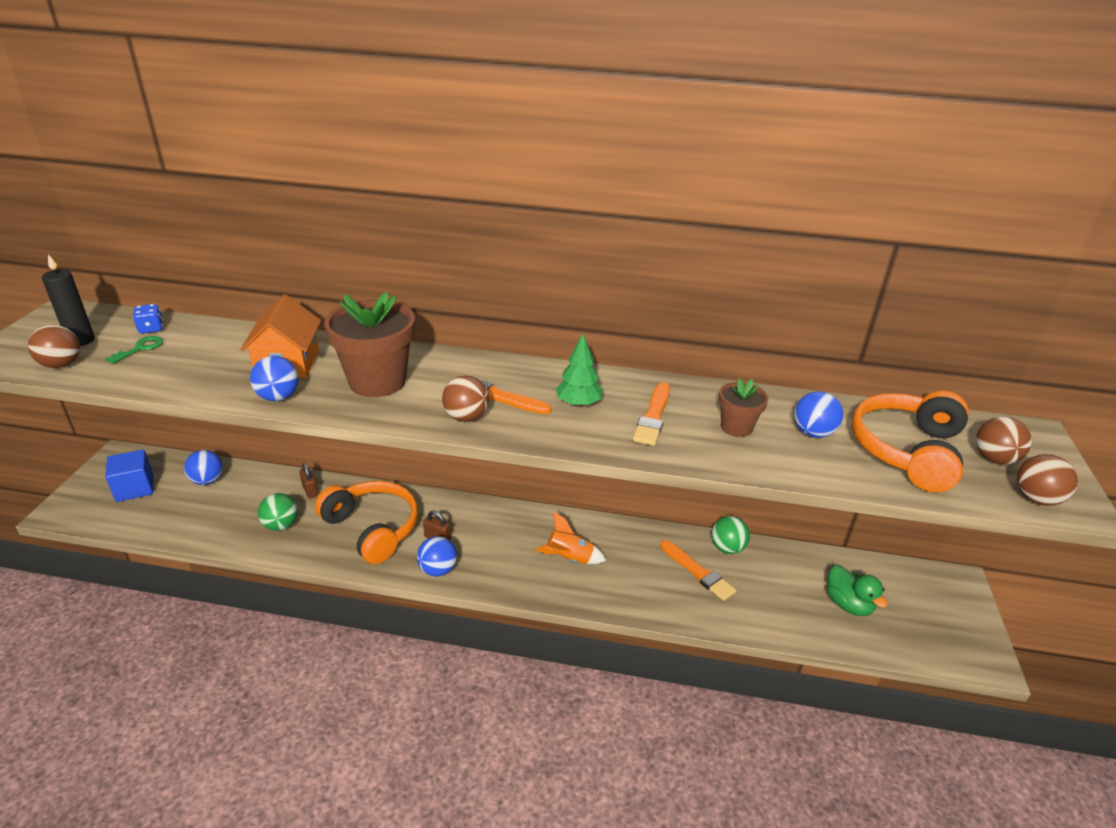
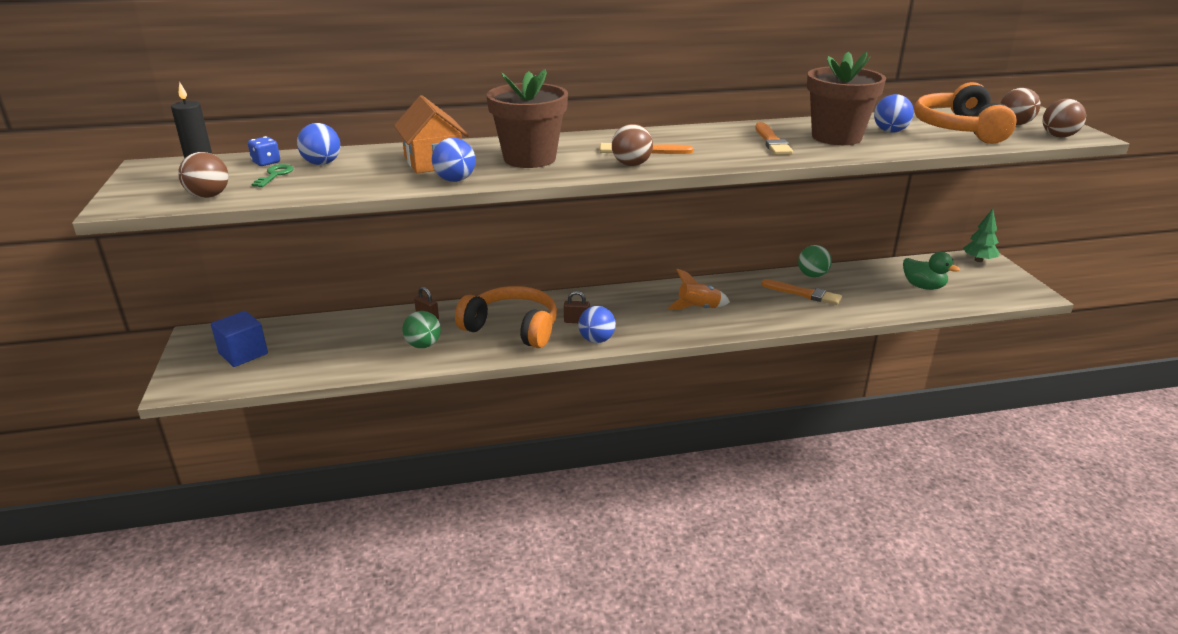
camera: 20 degrees left, 5 degrees down
(207, 480) = (316, 332): blue ball -> blue ball (322, 163)
(578, 403) = (708, 144): green tree -> green tree (978, 260)
(736, 427) = (836, 137): brown flower pot -> brown flower pot, size x1.89

